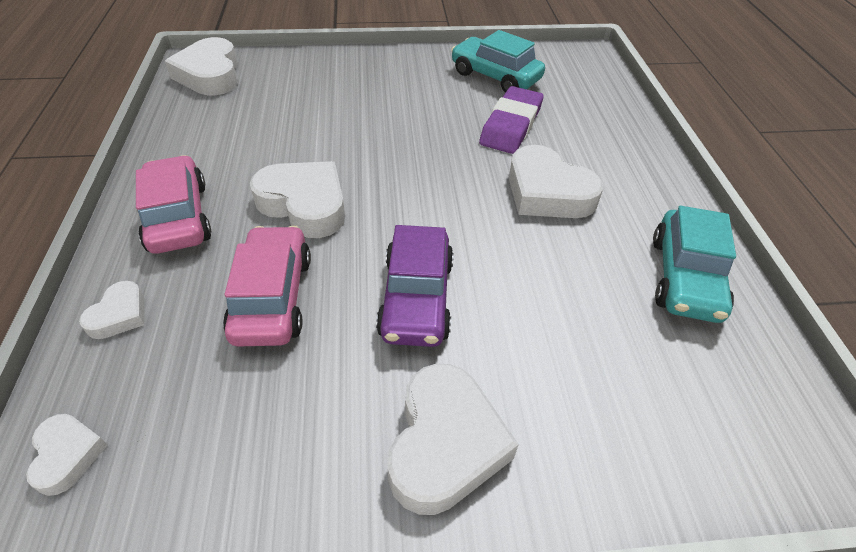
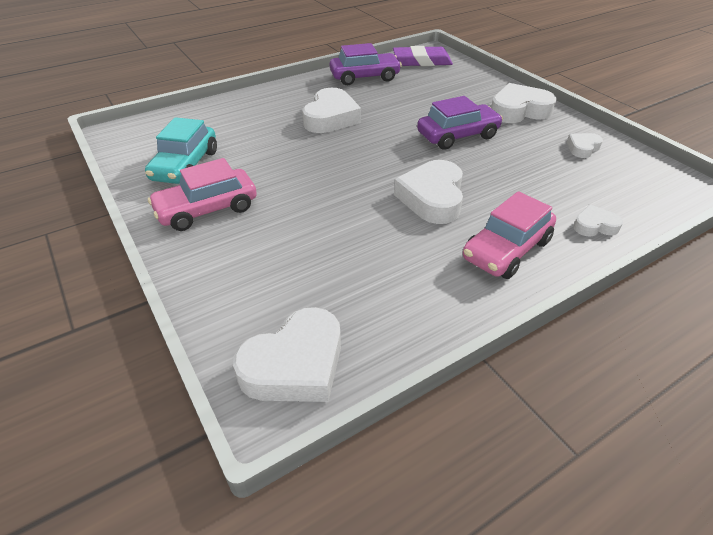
camera: 115 degrees left, 5 degrees down
(67, 455) = (660, 195): white heart -> white heart (582, 148)
(272, 297) = (513, 178): pink car -> pink car (207, 209)
(511, 125) = (262, 143): purple eraser -> purple eraser (422, 61)
(685, 278) = (364, 77): turquoise car -> purple car

